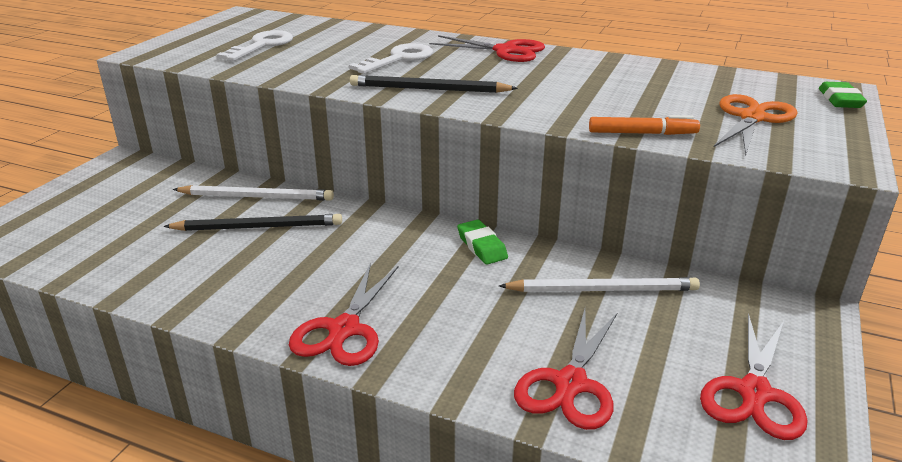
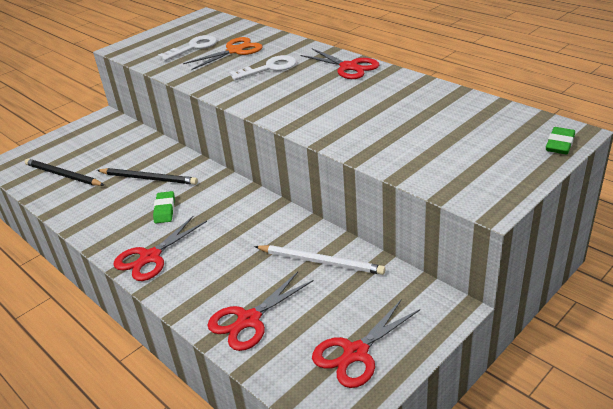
camera: 25 degrees right, 5 degrees up
(257, 197) = (161, 156): white pencil -> none
(428, 89) = (265, 98): black pencil -> black pencil (63, 175)
(481, 246) = (269, 215): green eraser -> green eraser (164, 210)
(642, 133) = (370, 156): orange marker -> none
(752, 118) = (467, 153): orange scissors -> orange scissors (235, 51)

